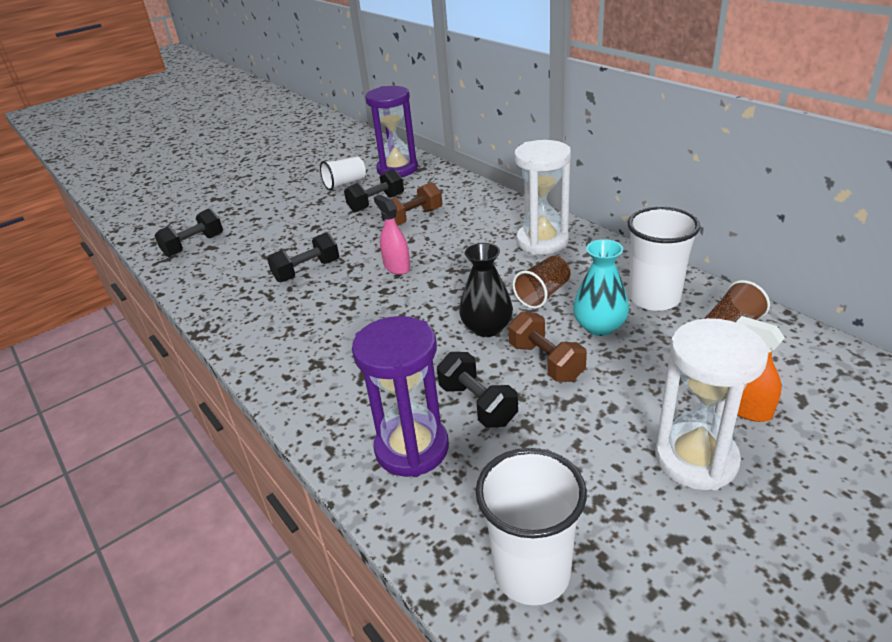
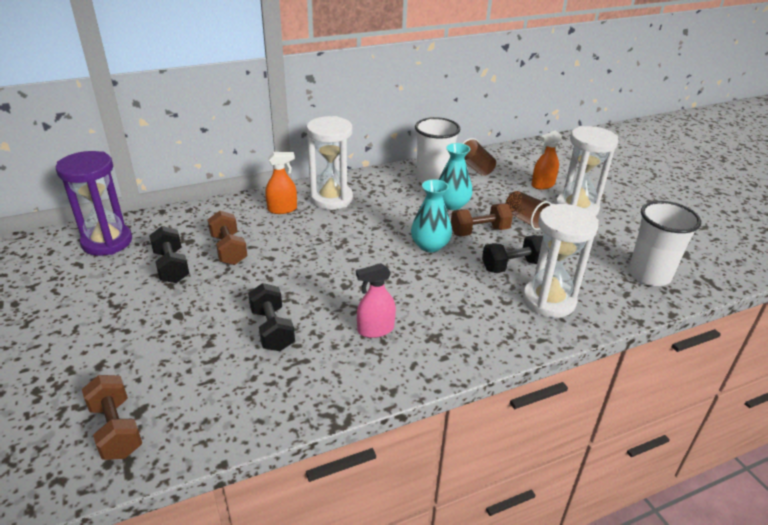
camera: 80 degrees left, 0 degrees up
(194, 245) = (116, 429): black dumbbell -> brown dumbbell
(345, 183) = (94, 281): white cup -> none
(397, 267) = (311, 272): pink spray bottle -> pink spray bottle (375, 329)
(412, 448) = (548, 301): purple hourglass -> white hourglass
(487, 328) = (430, 245): black vase -> turquoise vase
(499, 221) = (282, 209): none -> orange spray bottle
(543, 294) = (402, 215): brown cup -> brown cup (525, 220)

